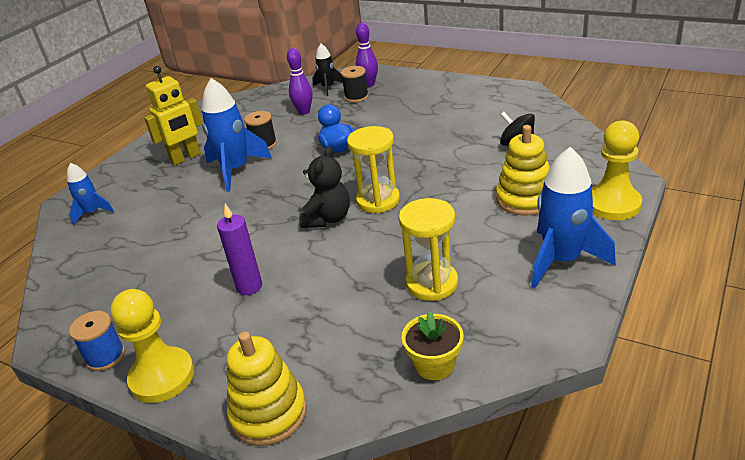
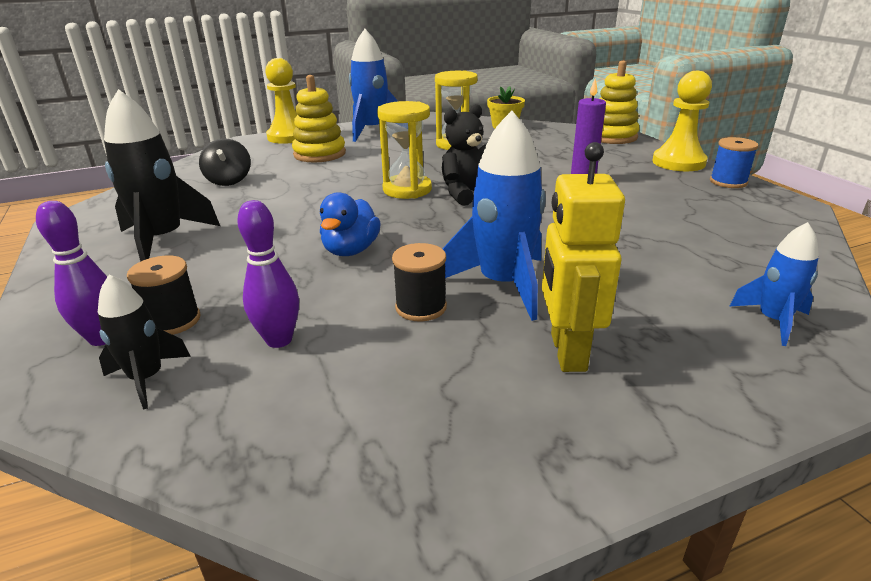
camera: 145 degrees left, 5 degrees down
(185, 158) = (567, 352): yellow robot -> yellow robot turned 90 degrees counterclockwise
(444, 107) = (163, 240): none -> black rocket

